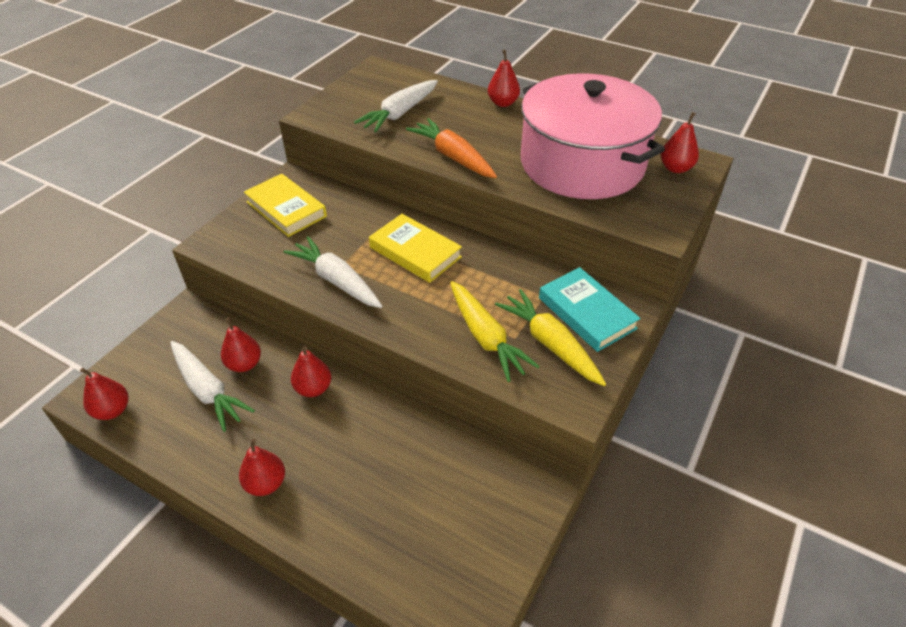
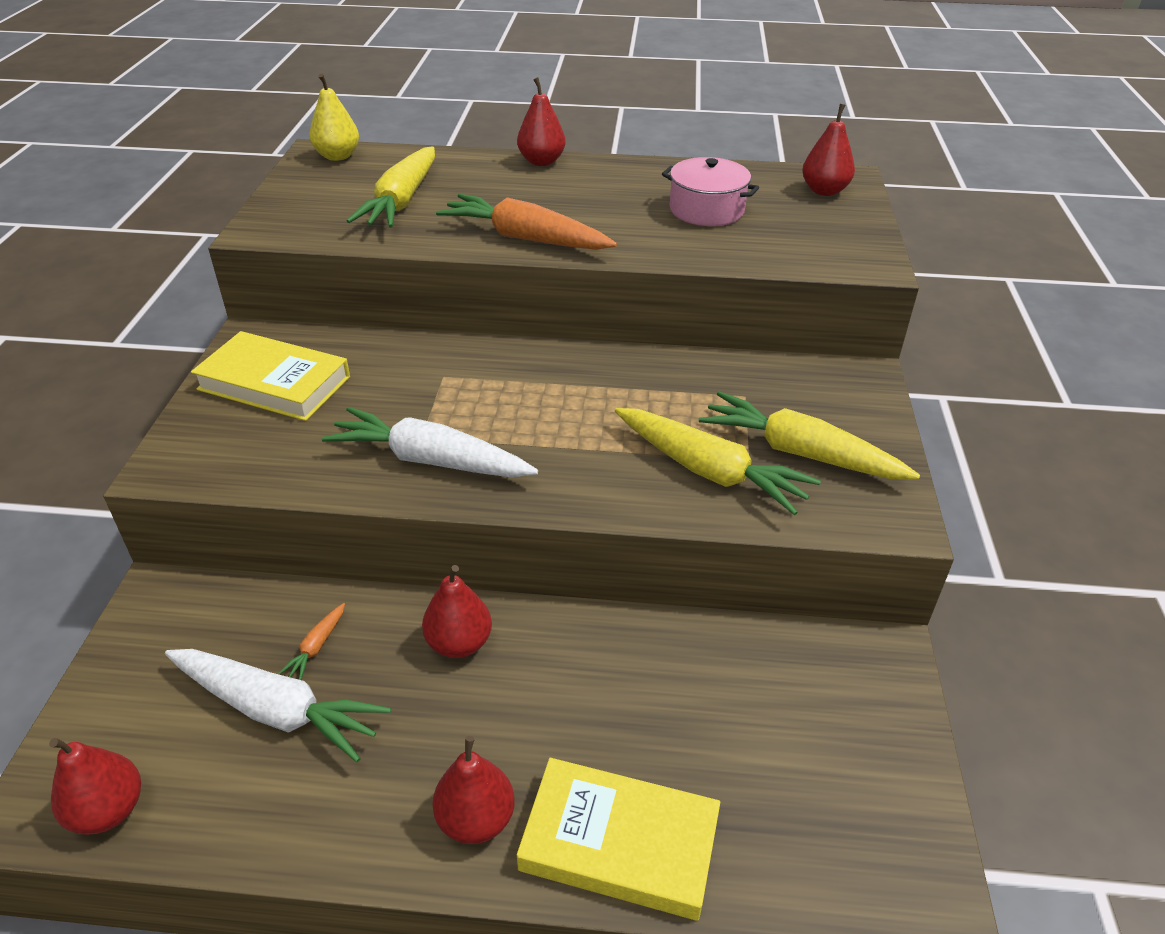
camera: 25 degrees left, 5 degrees down
(244, 364) = (317, 646): red pear -> orange carrot
(385, 73) = (337, 156): none -> yellow pear
(400, 113) = (402, 201): white carrot -> yellow carrot
(415, 252) = (524, 389): yellow book -> yellow book (619, 843)
(582, 164) = (706, 210): pink pot -> pink pot, size x0.41
(586, 313) = (816, 401): turquoise book -> none

